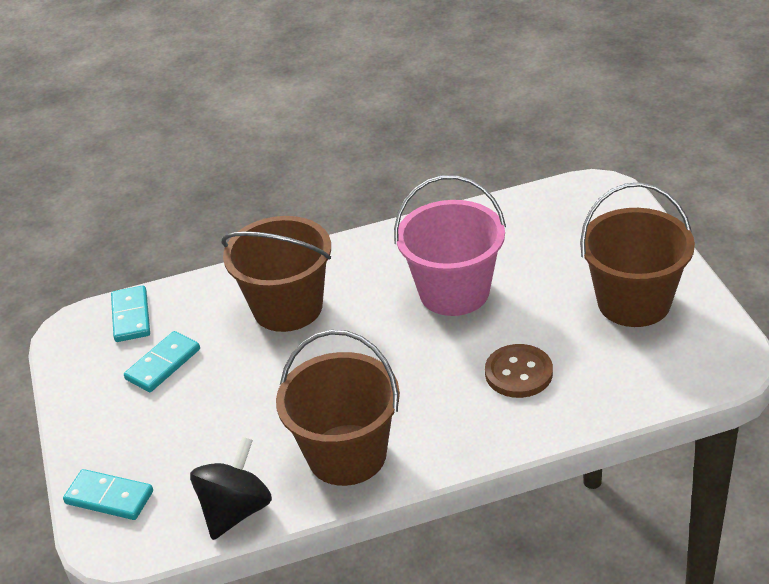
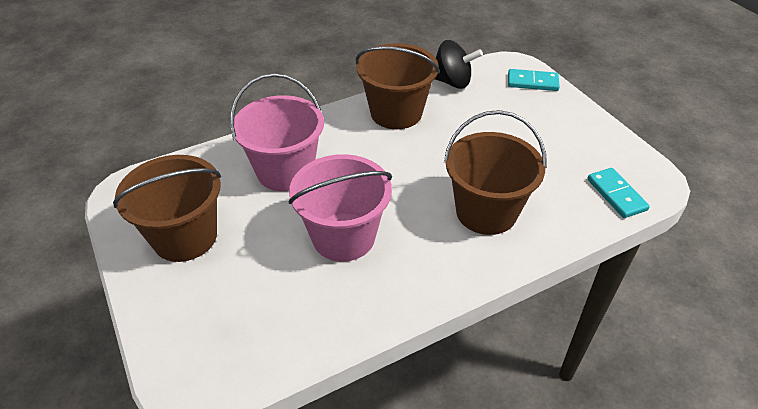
camera: 165 degrees right, 5 degrees up
(163, 364) = (559, 159): turquoise domino -> none
(236, 510) = (452, 82): black spinning top -> black spinning top turned 90 degrees counterclockwise
(518, 373) = (285, 171): brown button -> pink bucket

